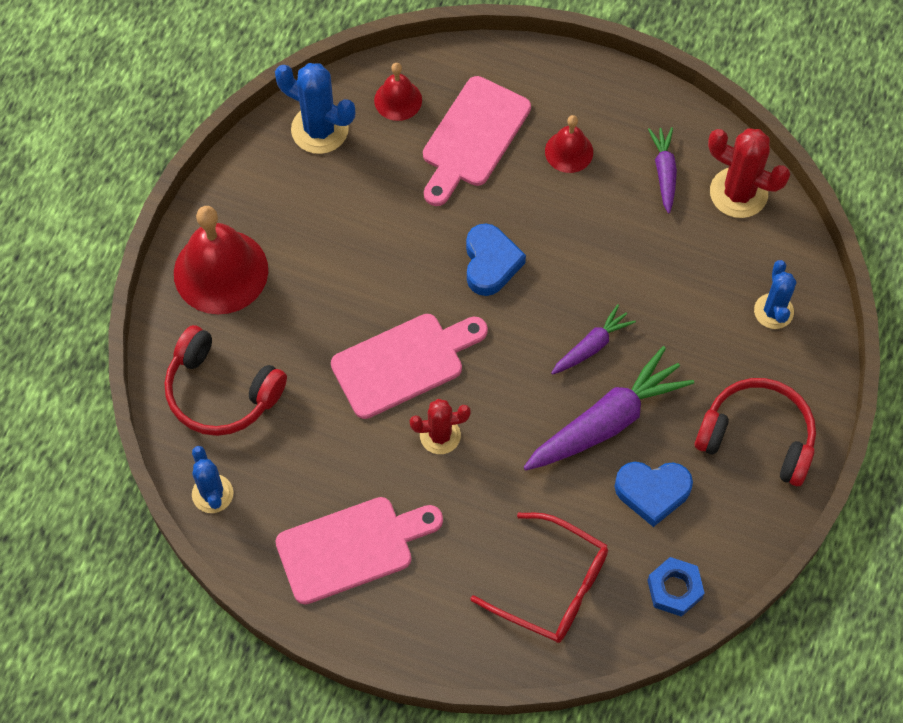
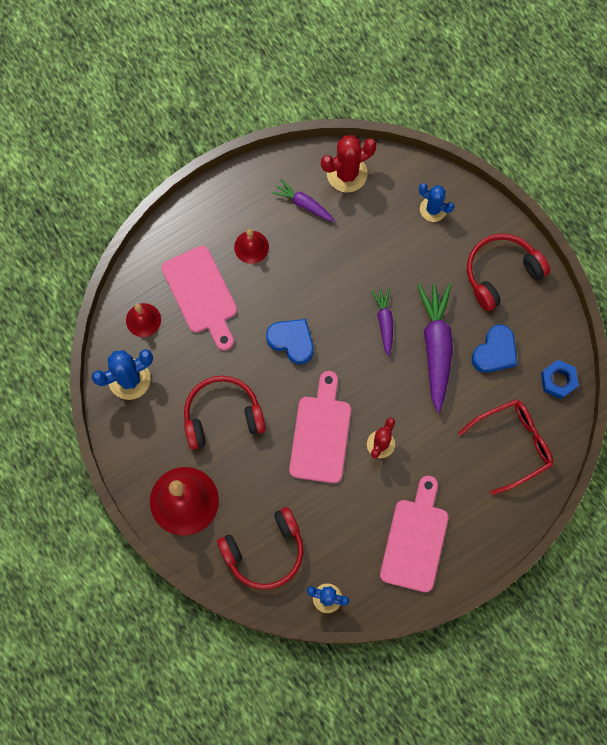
camera: 55 degrees left, 10 degrees up
(348, 247) = (222, 415): none -> red headphones

